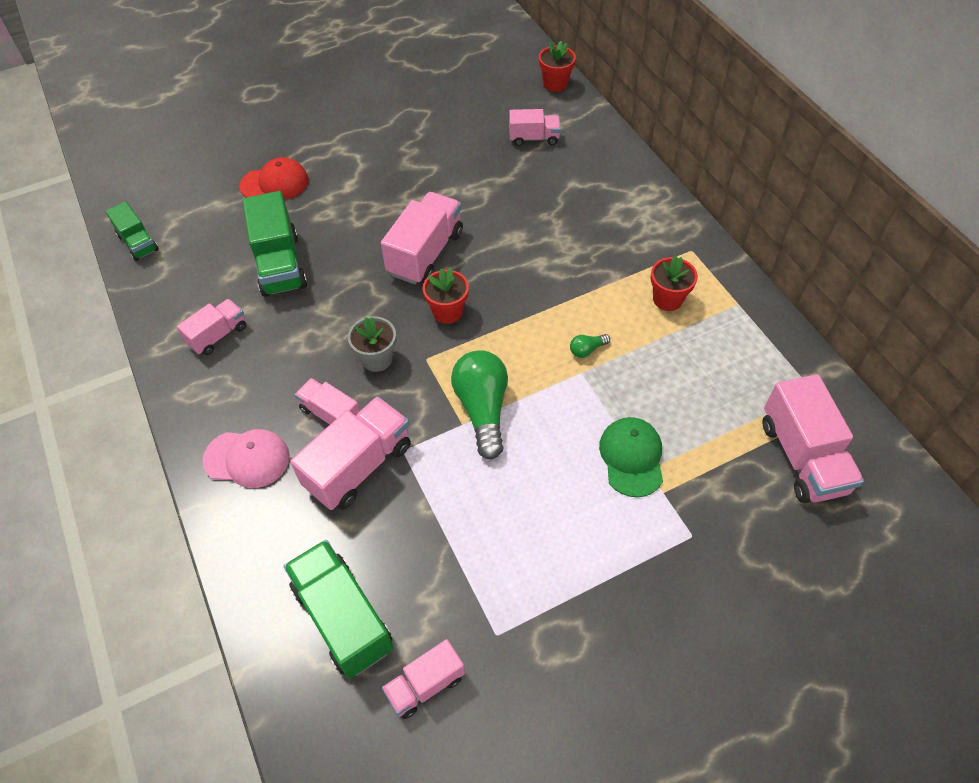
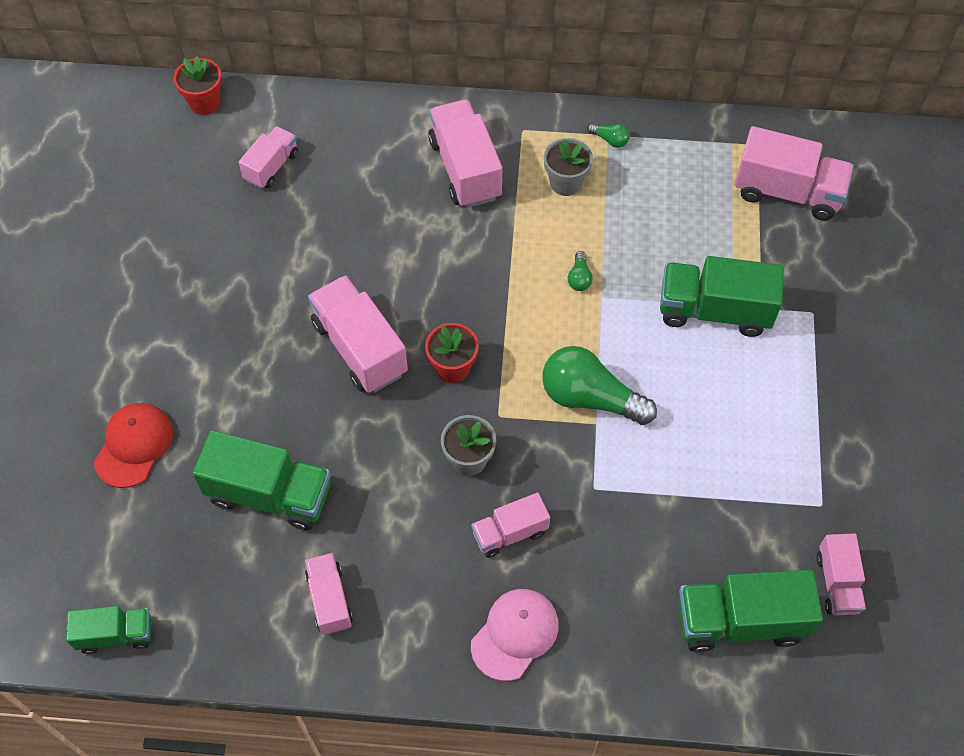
camera: 60 degrees left, 5 degrees up
(359, 466) = (587, 535): pink truck -> pink truck (465, 169)
(631, 457) = (714, 310): green cap -> green truck
(667, 299) = (565, 183): red flower pot -> grey flower pot
(734, 307) = (610, 140): none -> green light bulb

